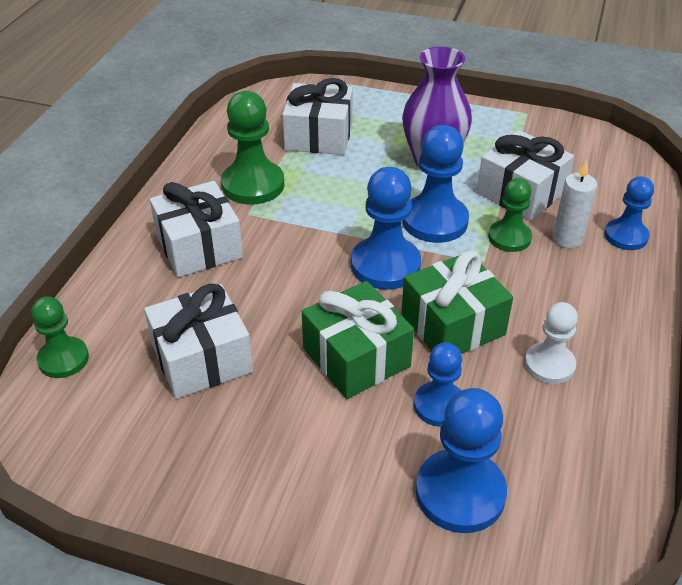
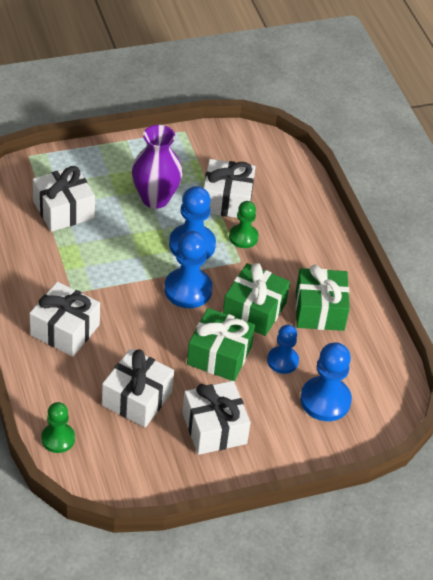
camera: 40 degrees left, 5 degrees up
(253, 185) = (56, 269): green pawn -> none
(263, 447) = (214, 428): none -> white gift
(549, 365) = (319, 310): white pawn -> green gift
(567, 239) = (275, 223): white candle -> none
(626, 236) = (306, 206): blue pawn -> none

